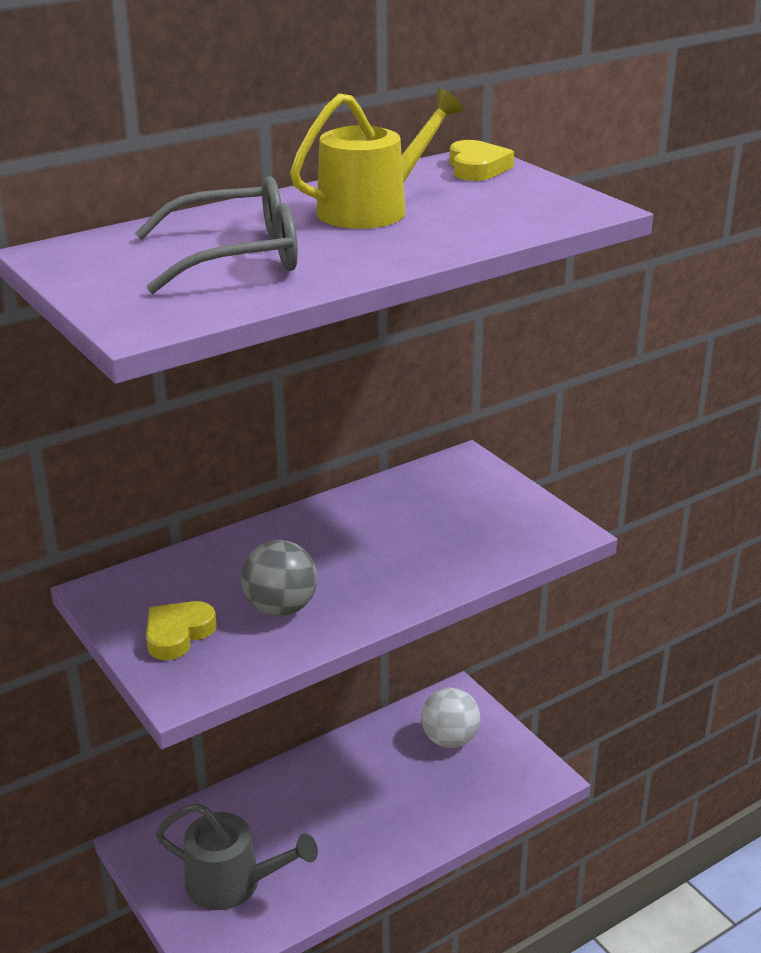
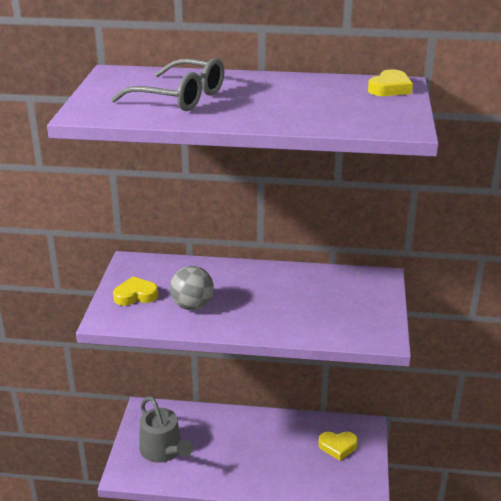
camera: 40 degrees right, 0 degrees up
(371, 209) = (288, 94): yellow watering can -> none
(450, 739) = (338, 446): white ball -> yellow heart

